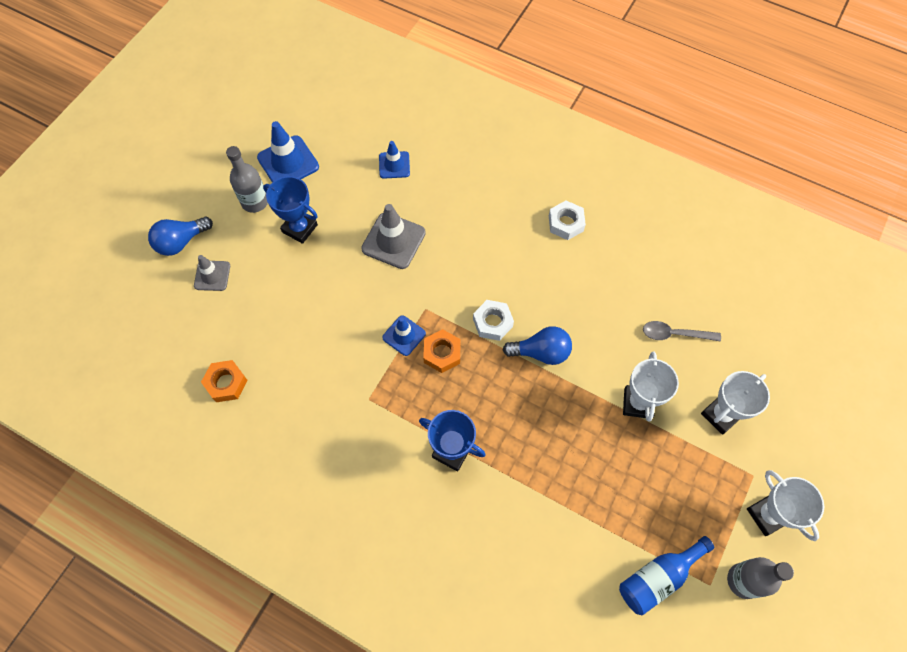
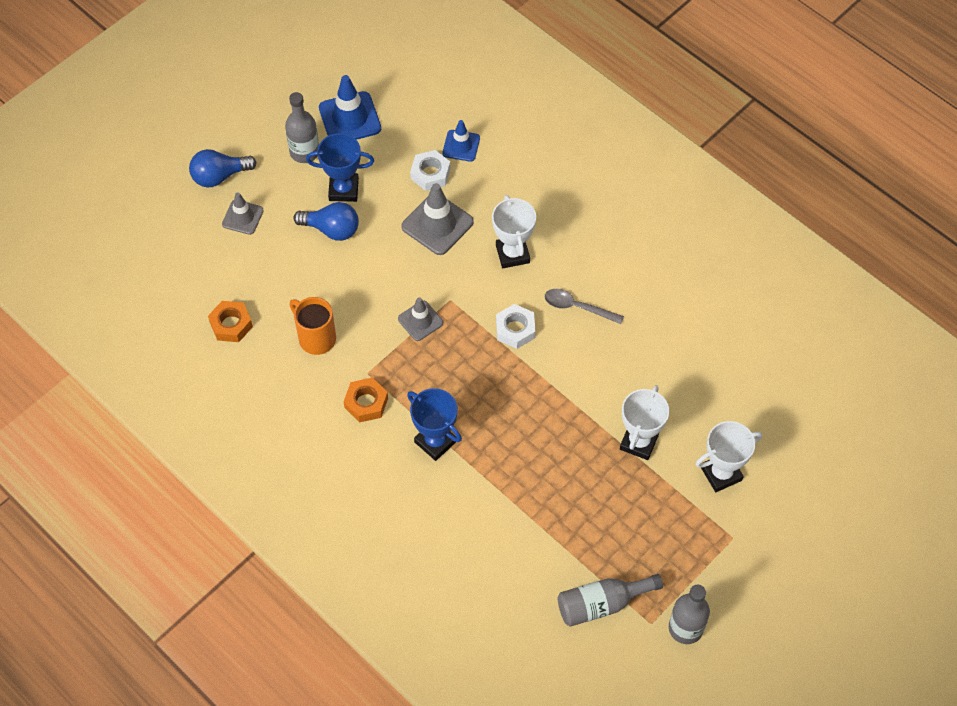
camera: 15 degrees right, 5 degrees down
(299, 228) = (343, 189): blue trophy -> blue trophy turned 45 degrees counterclockwise
(310, 376) = (316, 338): none -> orange mug
(404, 335) = (420, 321): blue traffic cone -> grey traffic cone
(442, 353) = (454, 347): orange nut -> orange nut (366, 403)
(541, 352) = (556, 370): blue light bulb -> blue light bulb (332, 229)
(566, 223) = (625, 247): white nut -> white nut (430, 174)
(658, 578) = (601, 604): blue bottle -> grey bottle
(674, 334) = (702, 385): grey spoon -> grey spoon (577, 307)
(767, 515) = (733, 577): white trophy -> white trophy (512, 254)

